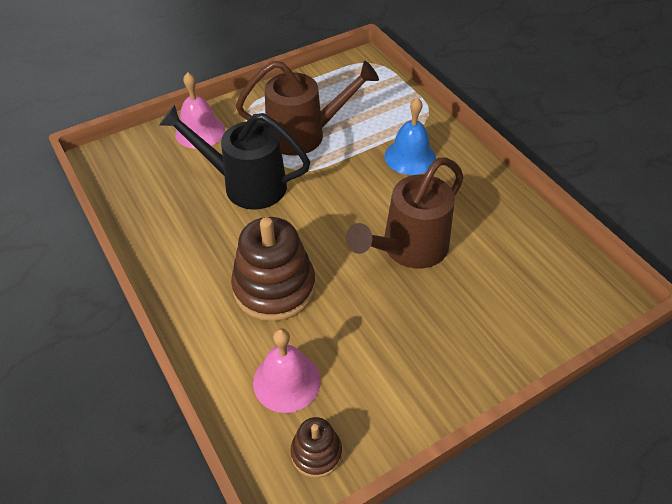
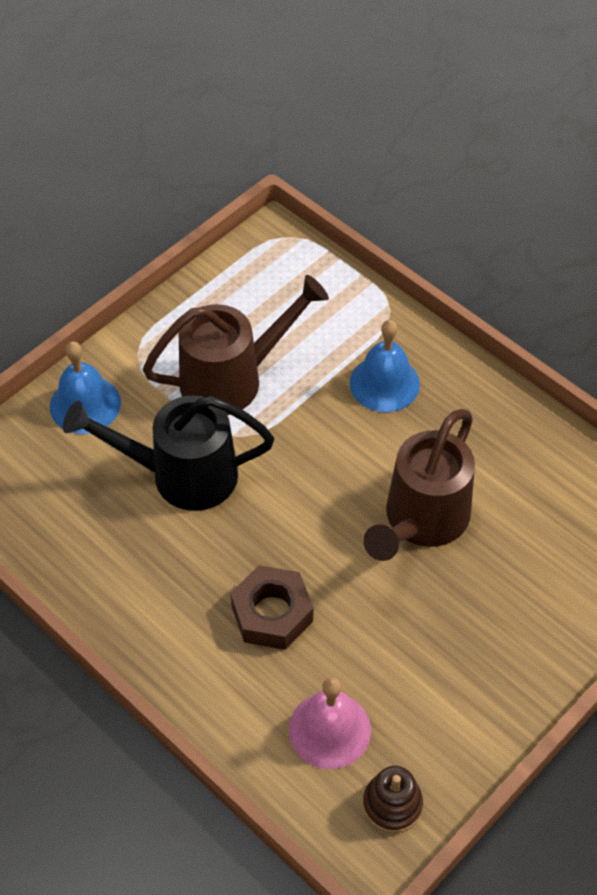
camera: 15 degrees left, 5 degrees up
(200, 131) = (85, 404): pink bell -> blue bell
(274, 287) = (272, 613): brown stacking toy -> brown nut

